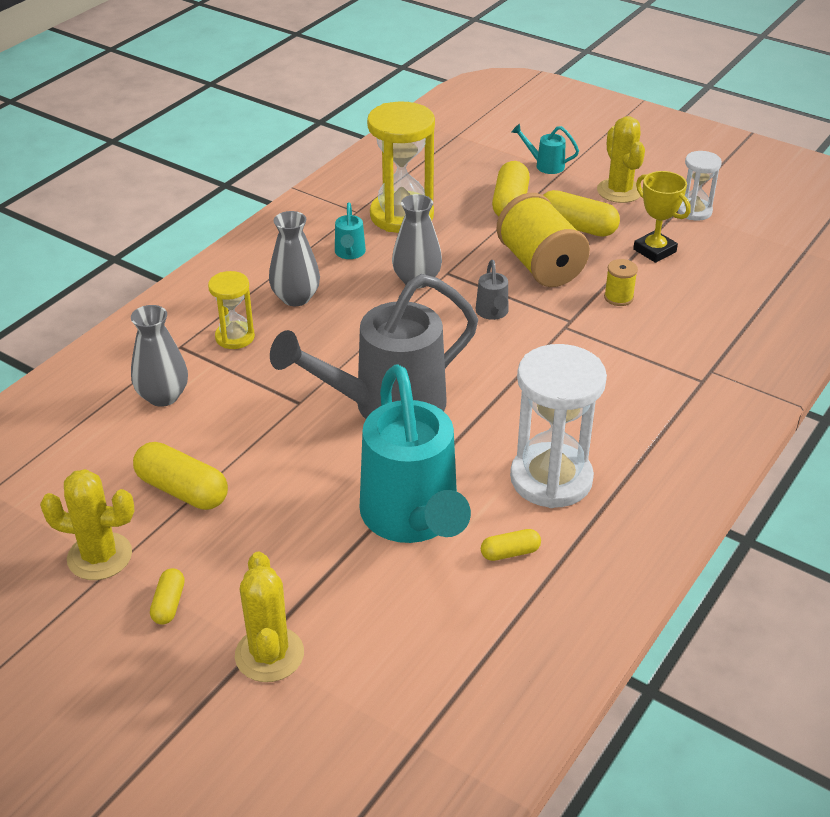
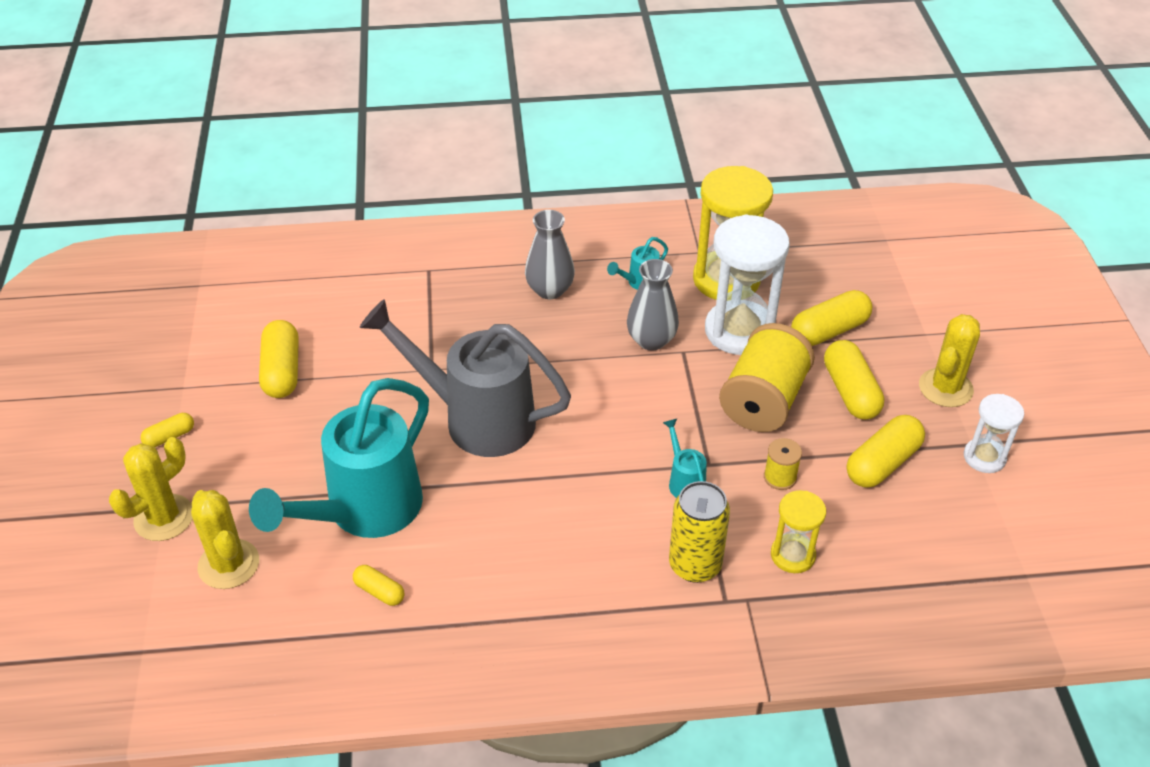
camera: 50 degrees right, 5 degrees up
(99, 556) = (185, 375): yellow cactus -> yellow cactus (229, 564)
(163, 396) = (367, 298): grey vase -> none
(235, 337) = (468, 289): yellow hourglass -> yellow hourglass (792, 555)
(492, 313) = (661, 410): grey watering can -> none
(545, 165) = (918, 318): turquoise watering can -> turquoise watering can (684, 481)
(551, 479) = (489, 568): white hourglass -> white hourglass (739, 331)
(654, 250) = (882, 463): yellow trophy -> yellow capsule
(656, 377) = (695, 565): none -> yellow can

